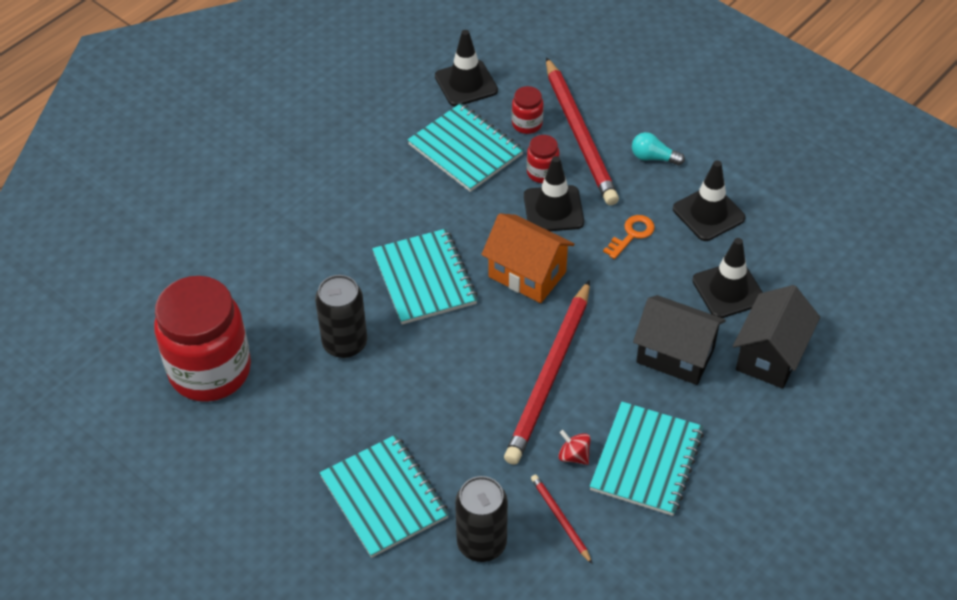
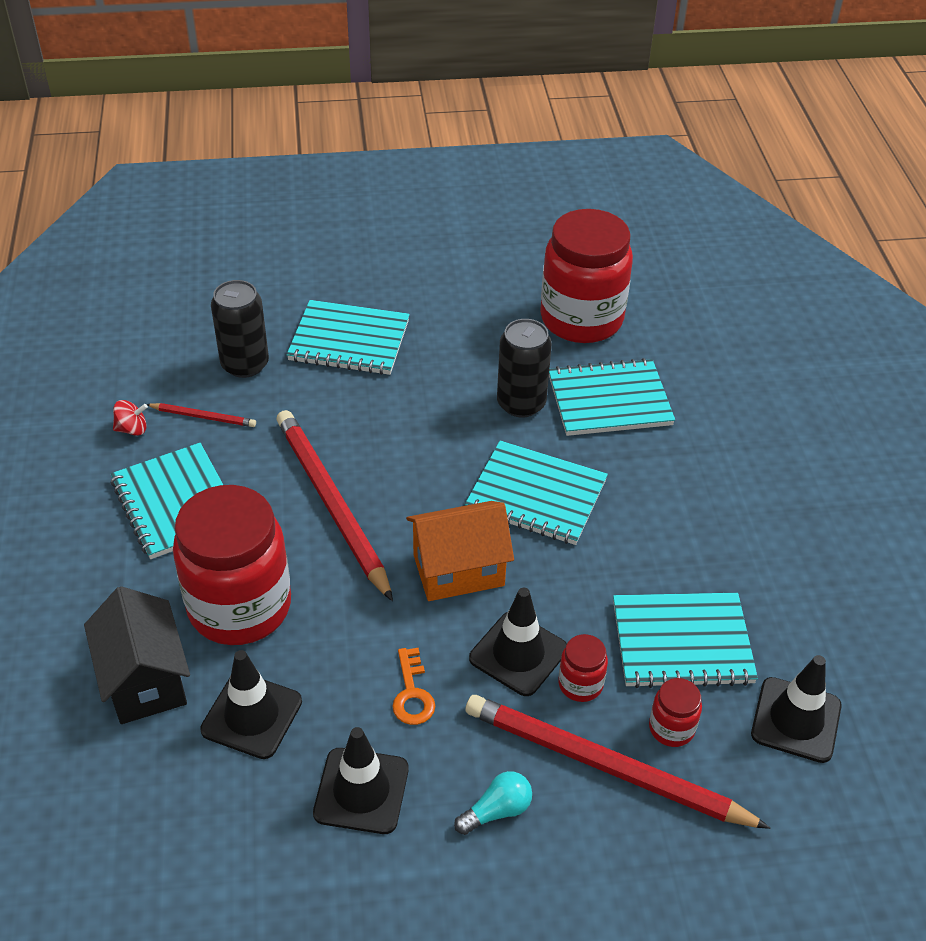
camera: 130 degrees right, 5 degrees down
(290, 298) = (609, 400): none -> turquoise notebook
(574, 456) = (241, 463): red spinning top -> red spinning top (132, 429)
(675, 355) = (240, 607): black house -> red jar

